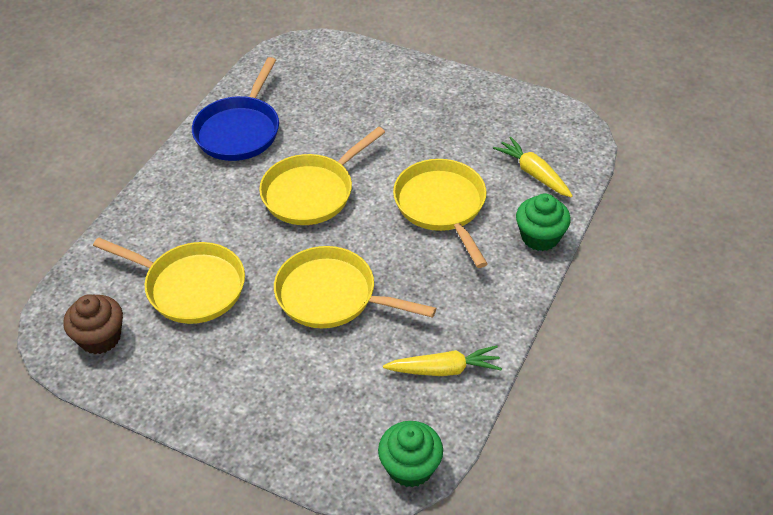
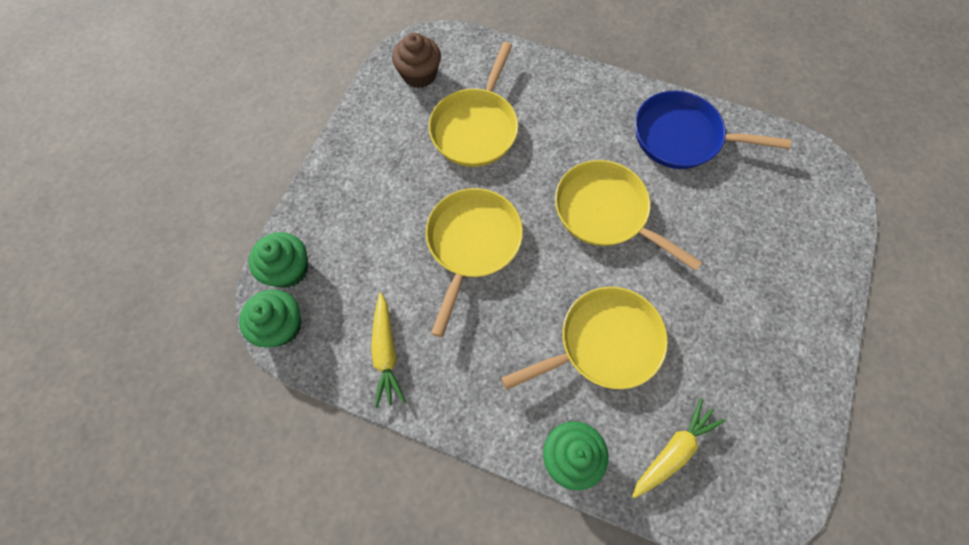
camera: 85 degrees right, 20 degrees up
(342, 464) = (288, 269): none -> green cupcake

